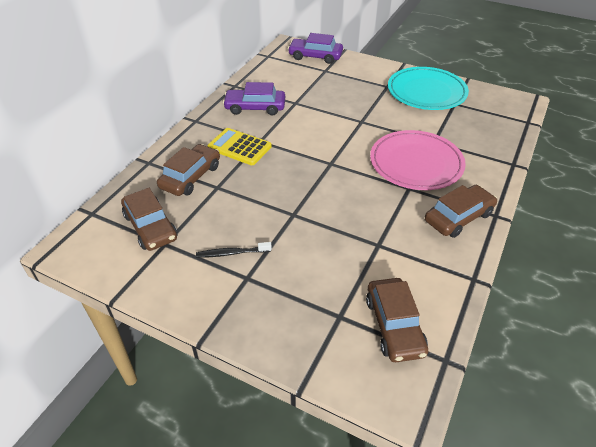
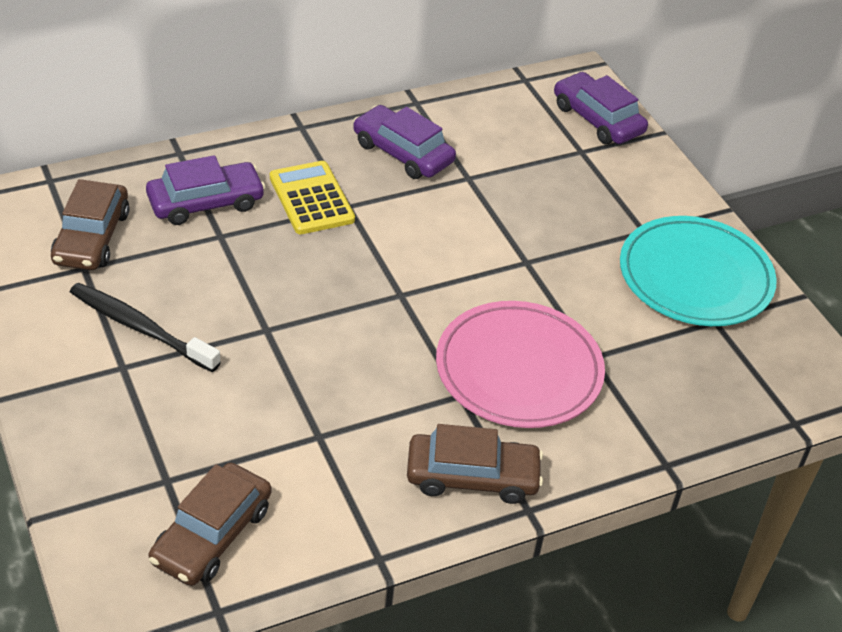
camera: 35 degrees right, 0 degrees up
(191, 177) = (206, 202): brown car -> purple car
(232, 253) = (140, 328): black toothbrush -> black toothbrush, size x1.60

